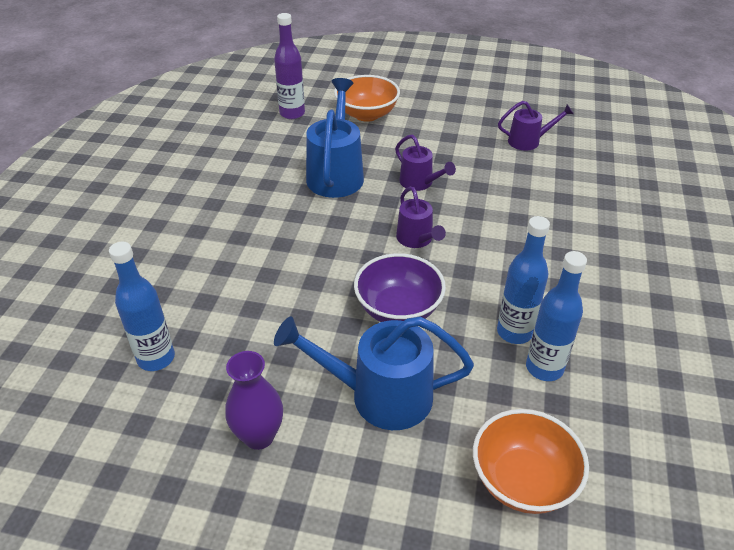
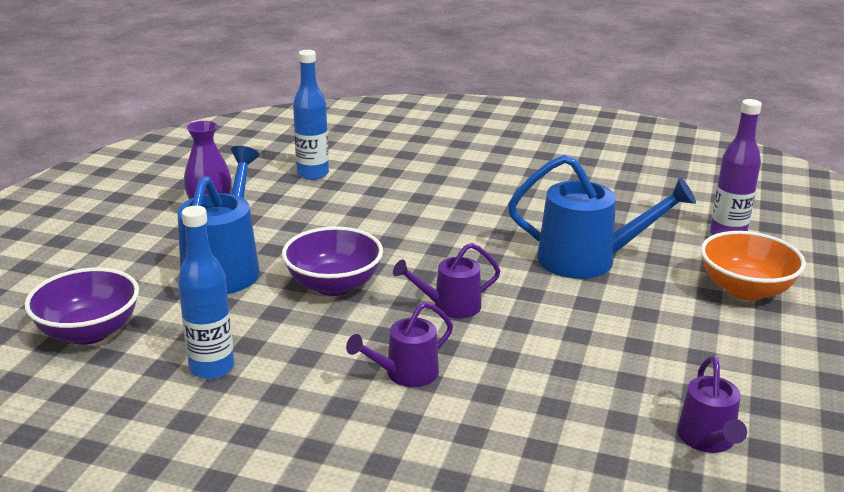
camera: 95 degrees right, 15 degrees down
(420, 183) = (571, 319): purple watering can -> purple watering can (405, 374)
(514, 332) = (273, 356): blue bottle -> none
(523, 480) = (89, 332): orange bowl -> purple bowl

